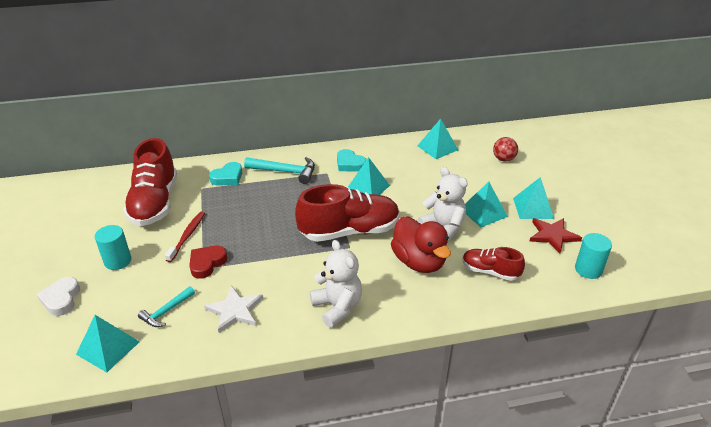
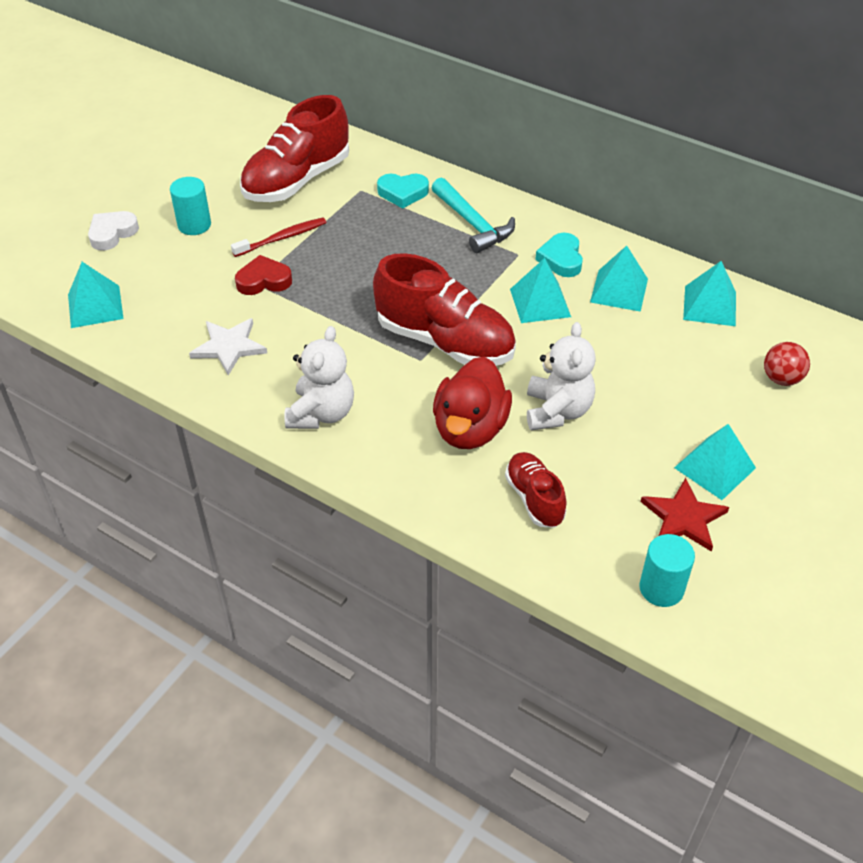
camera: 45 degrees right, 10 degrees up
(166, 311) = (174, 305): turquoise hammer -> none
(483, 212) = (637, 427): turquoise pyramid -> turquoise pyramid (619, 290)

